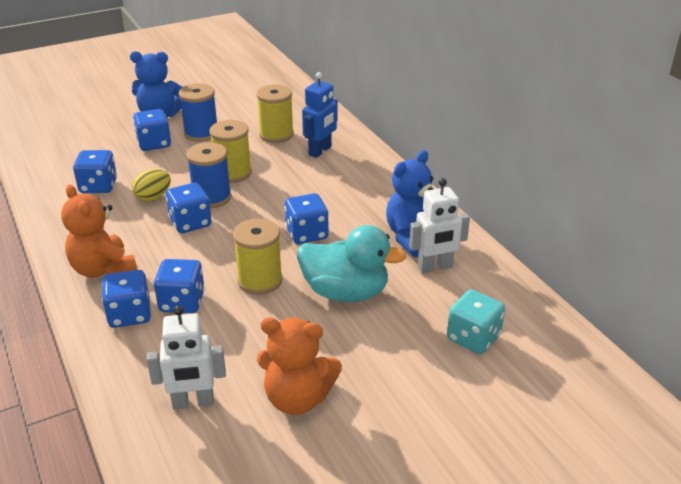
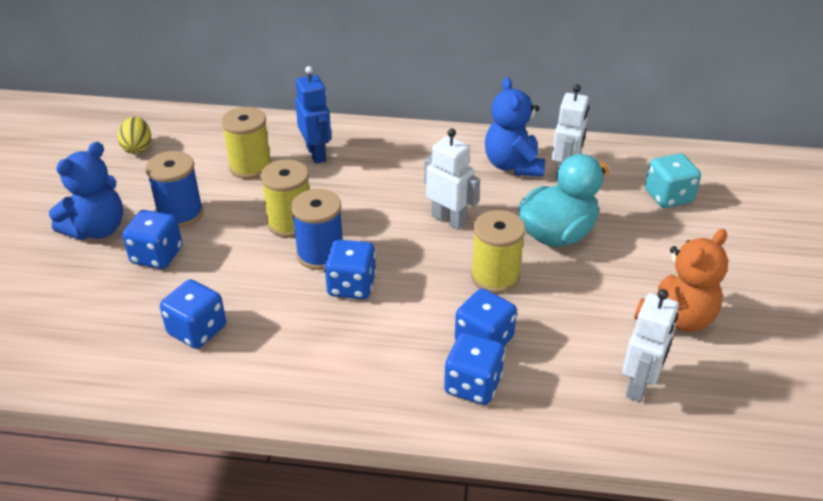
camera: 55 degrees left, 5 degrees up
(103, 269) = (374, 379): orange teddy bear -> none
(153, 197) = (272, 295): yellow egg -> yellow egg (137, 148)
(307, 234) = (449, 219): blue dice -> white robot

